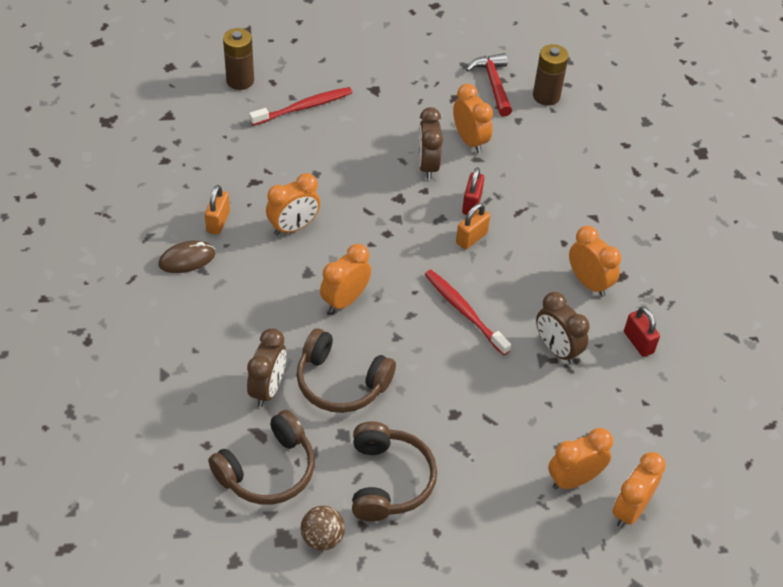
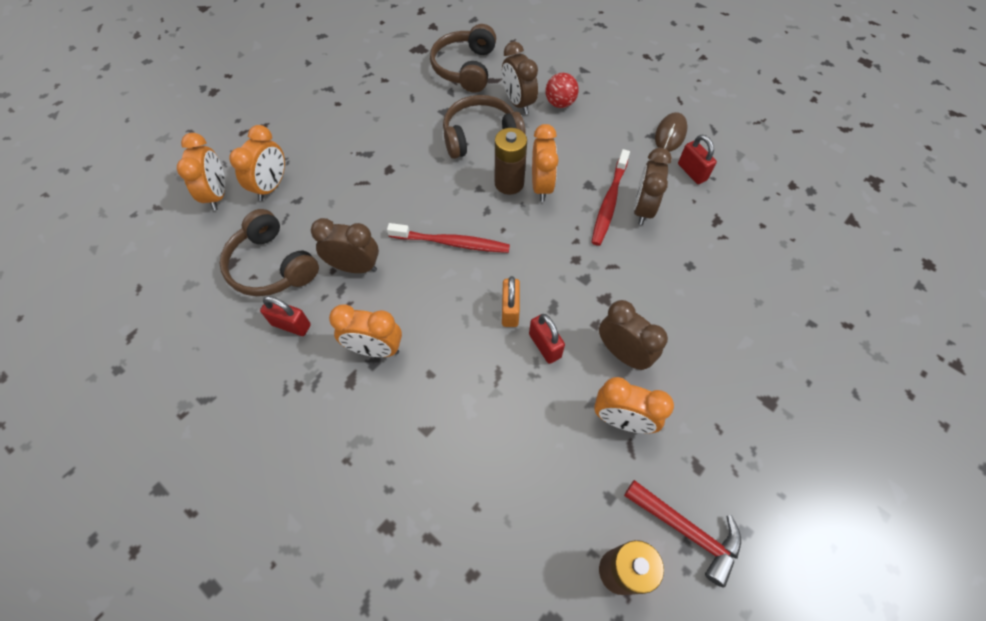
camera: 140 degrees right, 10 degrees up
(218, 222) = (692, 172): orange padlock -> red padlock
(233, 358) = (560, 103): none -> red ball
(240, 80) = (868, 301): brown battery -> brown battery (509, 183)
(293, 227) = (643, 209): orange clock -> brown clock
(304, 107) = (788, 322): red toothbrush -> red toothbrush (609, 202)
(322, 538) = (399, 61): brown ball -> none
(389, 480) = (392, 108): brown headphones -> brown headphones (271, 266)

